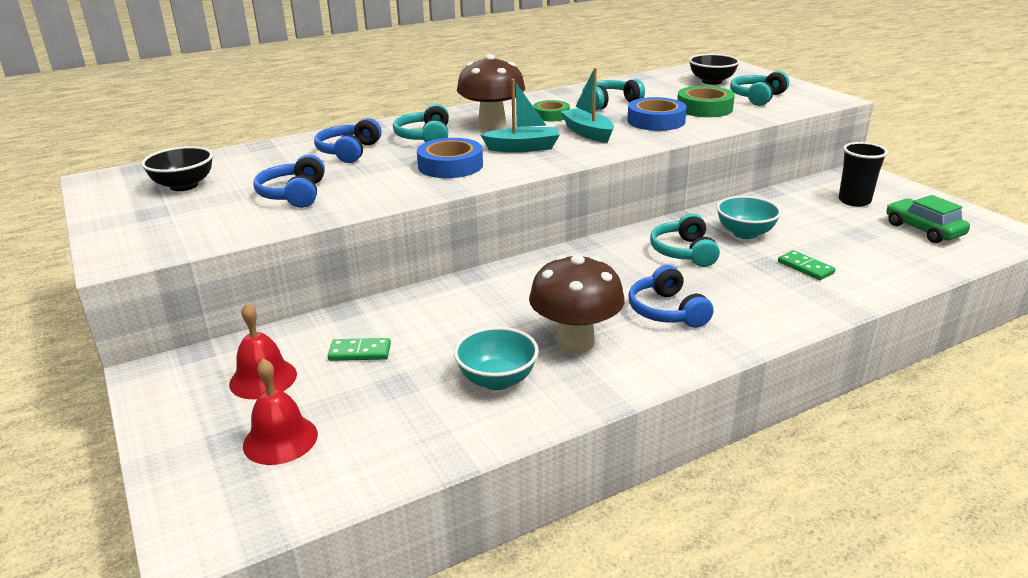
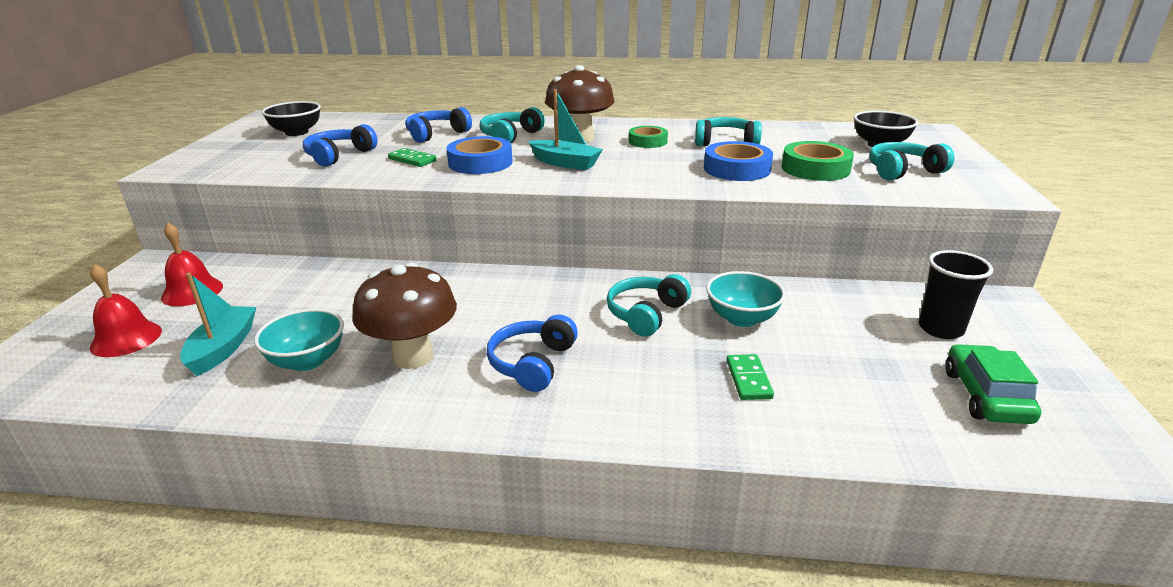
camera: 35 degrees right, 0 degrees up
(360, 352) = (270, 297): green domino -> green domino (412, 160)
(588, 133) = (647, 164): turquoise boat -> turquoise boat (223, 348)

